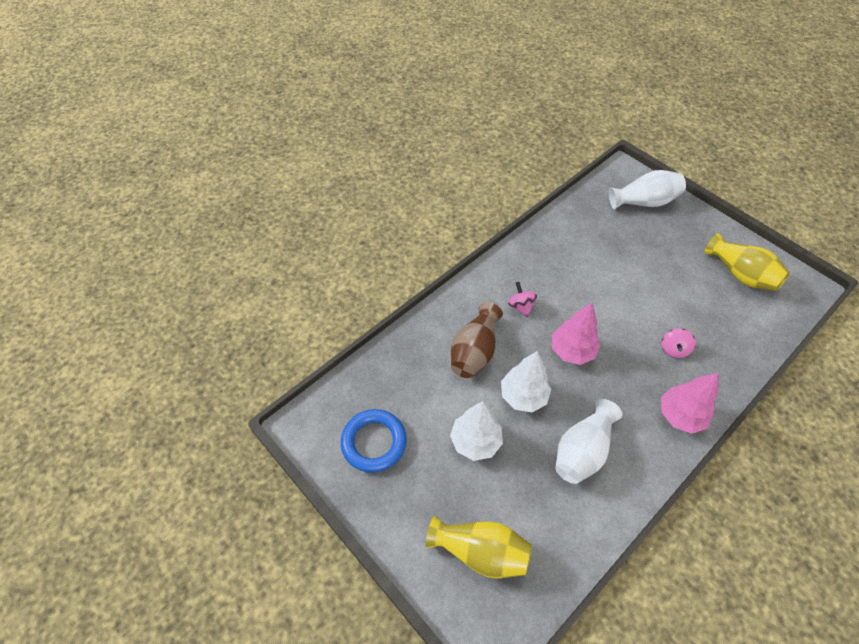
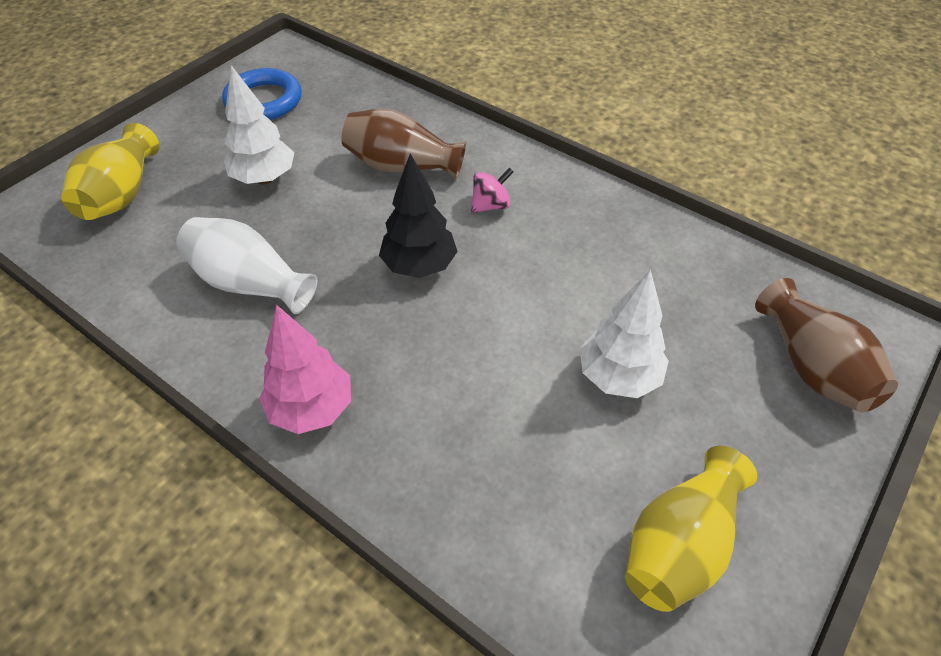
camera: 80 degrees right, 5 degrees down
(523, 396) = (334, 217): white tree -> white tree (618, 377)
(571, 351) = (419, 266): pink tree -> black tree
(644, 202) = (812, 366): white vase -> brown vase
(673, 349) = (448, 405): pink spinning top -> none

